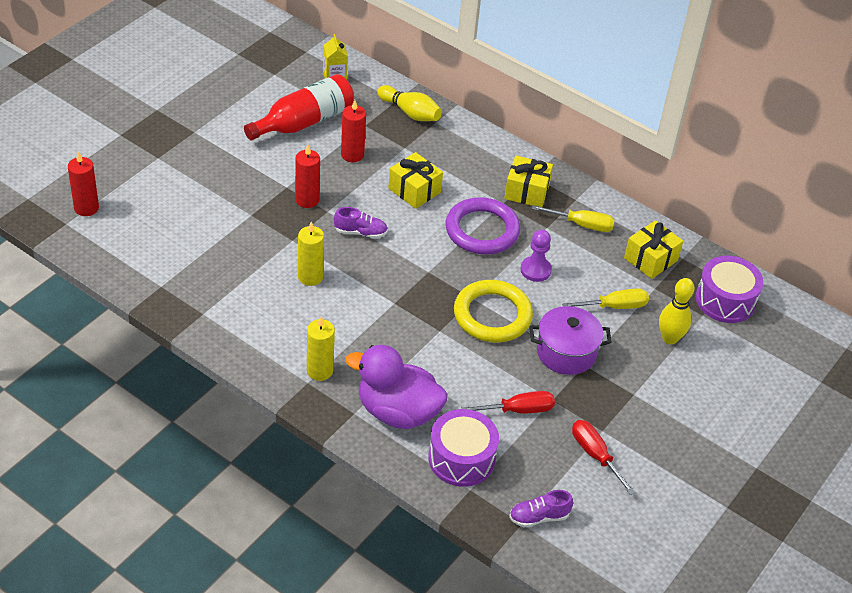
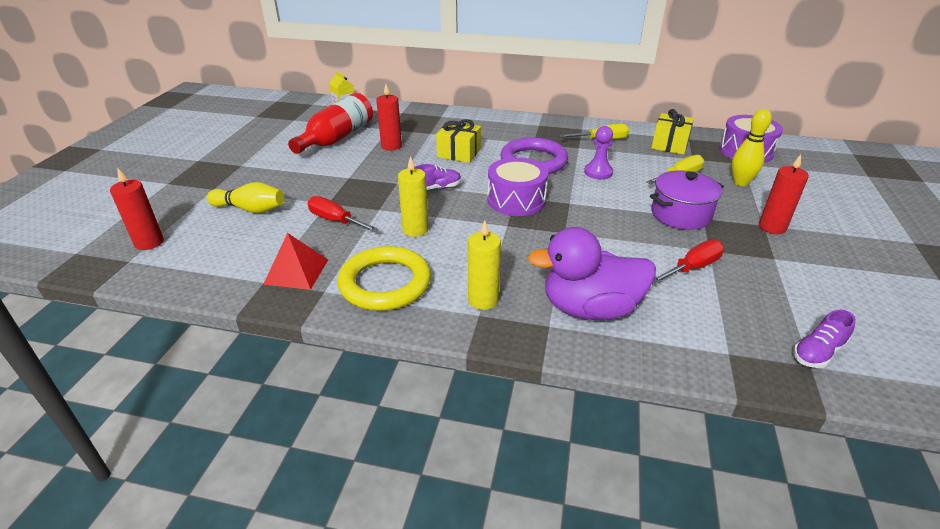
camera: 20 degrees left, 10 degrees down
(190, 285) = (296, 271): none -> red pyramid
(307, 200) = (373, 180): red candle -> red candle (772, 227)
(410, 113) = (418, 115): yellow bowling pin -> yellow bowling pin (250, 209)
(461, 458) = (690, 327): purple drum -> purple drum (516, 200)
(492, 315) = (596, 209): yellow ring -> yellow ring (385, 283)
(527, 192) = (543, 133): yellow gift -> none
(595, 455) = (794, 279): red screwdriver -> red screwdriver (335, 220)

